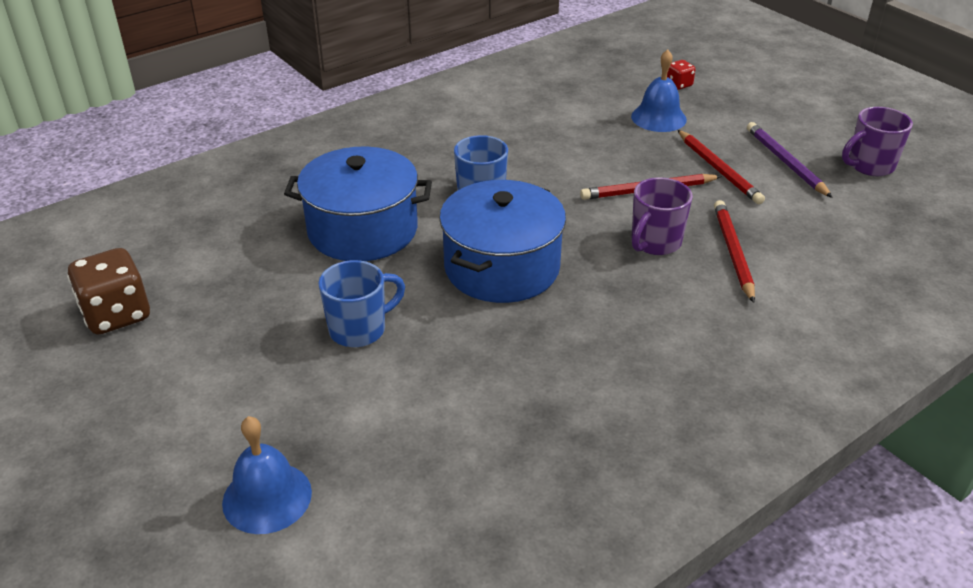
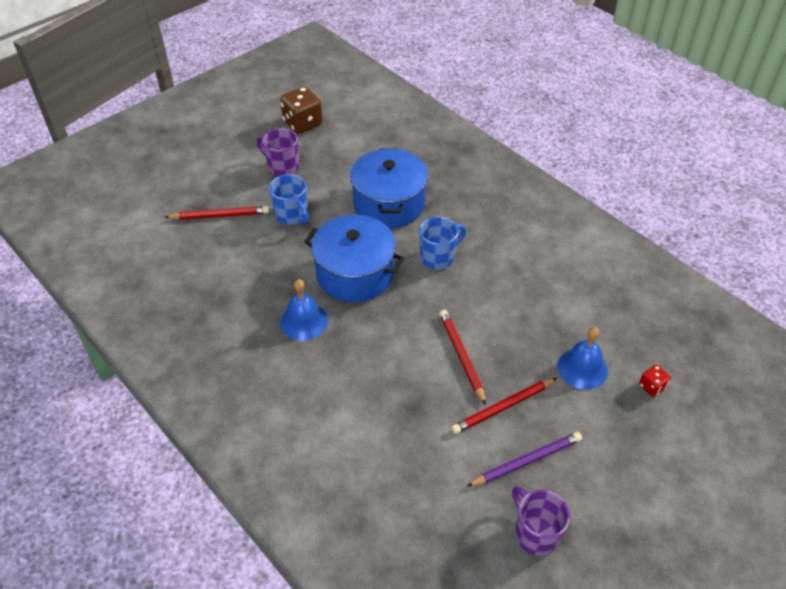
camera: 85 degrees right, 10 degrees up
(267, 497) = (172, 200): blue bell -> blue bell (304, 321)
(655, 243) = (391, 358): purple mug -> purple mug (282, 167)
(733, 252) = (384, 407): red pencil -> red pencil (220, 215)

